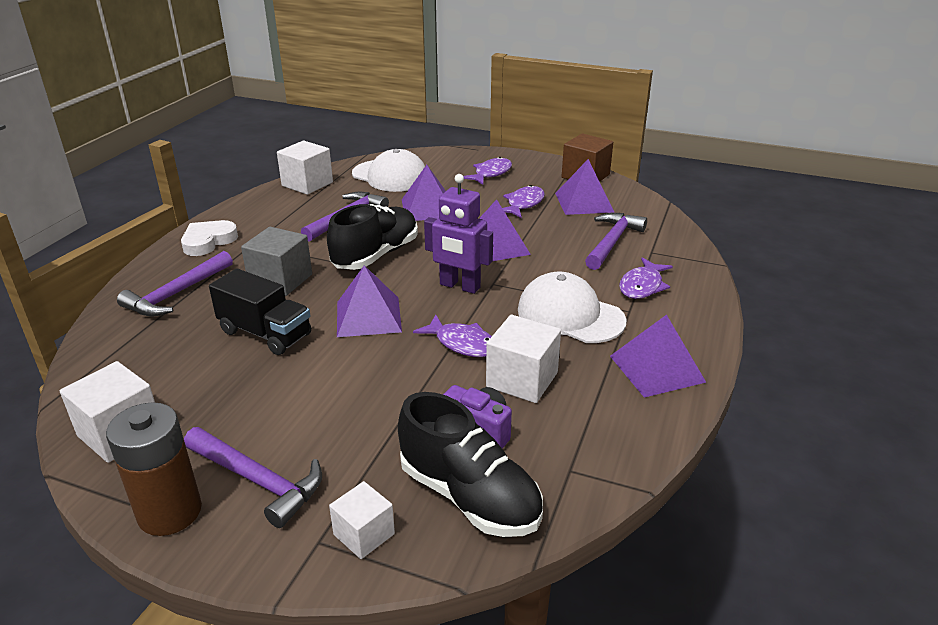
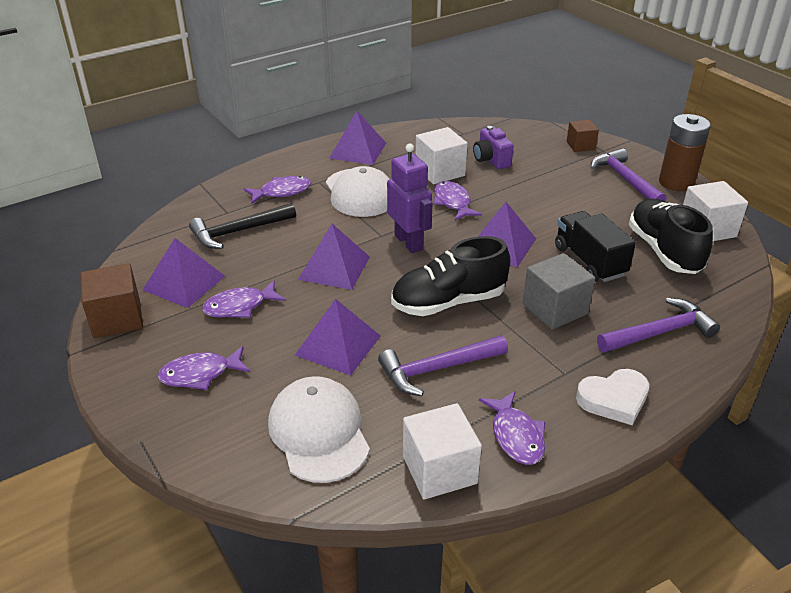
camera: 145 degrees left, 5 degrees up
(270, 207) = (516, 436): none -> purple fish
(364, 534) = (580, 145): white cube -> brown cube
(469, 496) = (521, 141): black shoe -> black shoe (664, 251)
(612, 242) = (239, 231): purple hammer -> black hammer

